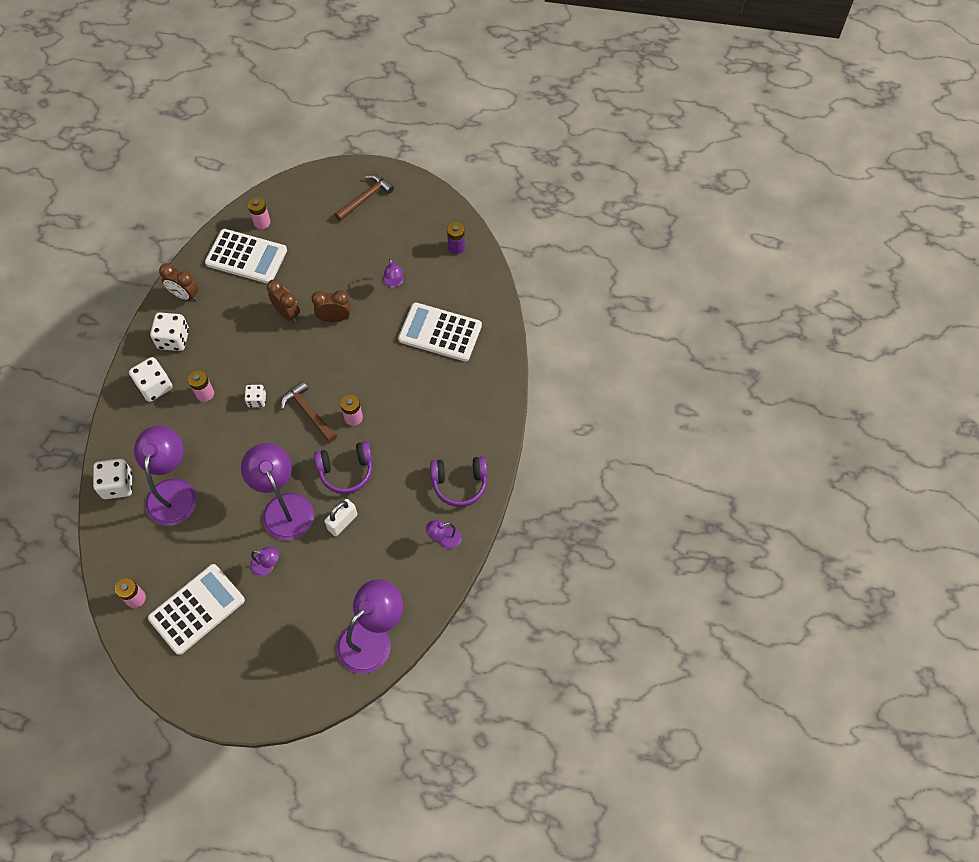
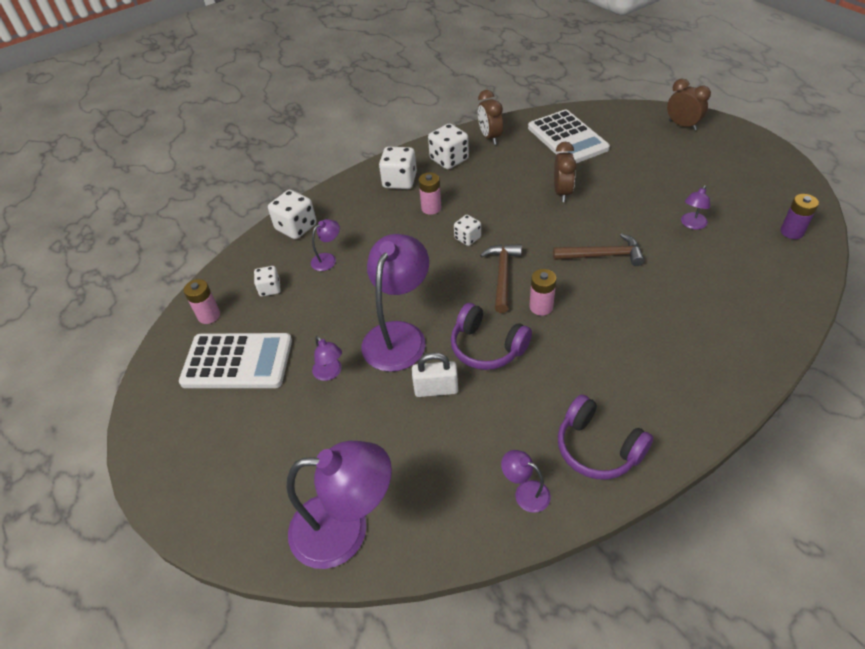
camera: 50 degrees right, 15 degrees down
(157, 545) = (270, 289): none -> white dice
(173, 491) = (328, 259): purple lamp -> purple lamp, size x0.45
(262, 222) = (605, 123): pink battery -> none
(334, 318) = (603, 219): brown clock -> brown clock (682, 125)
(365, 198) = (722, 150): brown hammer -> brown hammer (603, 255)
(440, 332) = (706, 292): white calculator -> none

